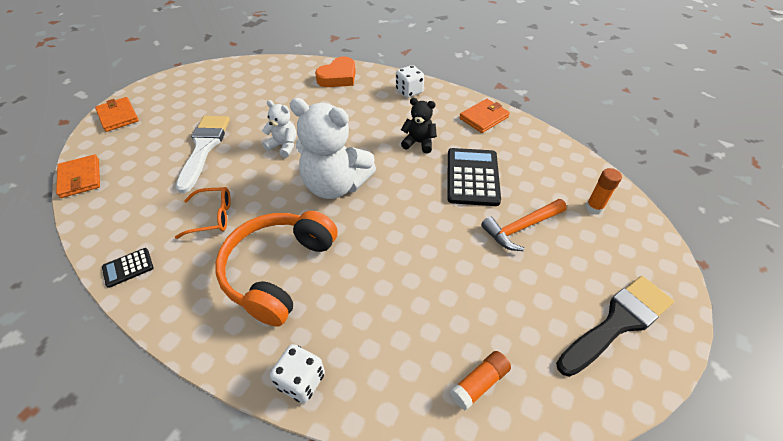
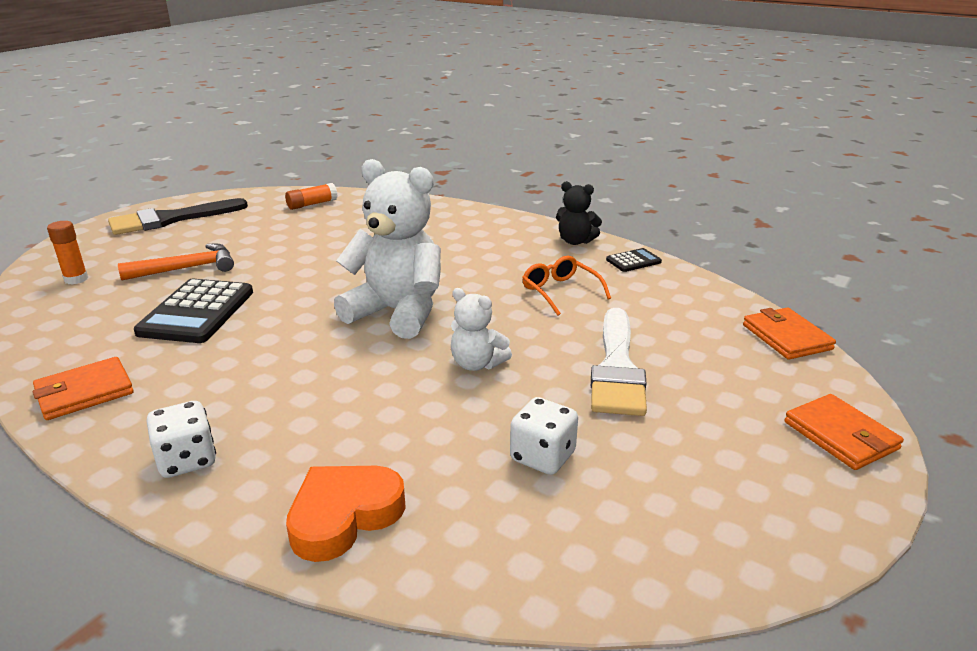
camera: 175 degrees left, 20 degrees down
(212, 217) = (560, 291): orange glasses -> orange glasses turned 60 degrees clockwise
(278, 271) = (470, 253): orange headphones -> none
(301, 380) = (447, 209): white dice -> white dice (542, 457)
(419, 143) = (242, 357): black teddy bear -> black teddy bear (575, 241)

